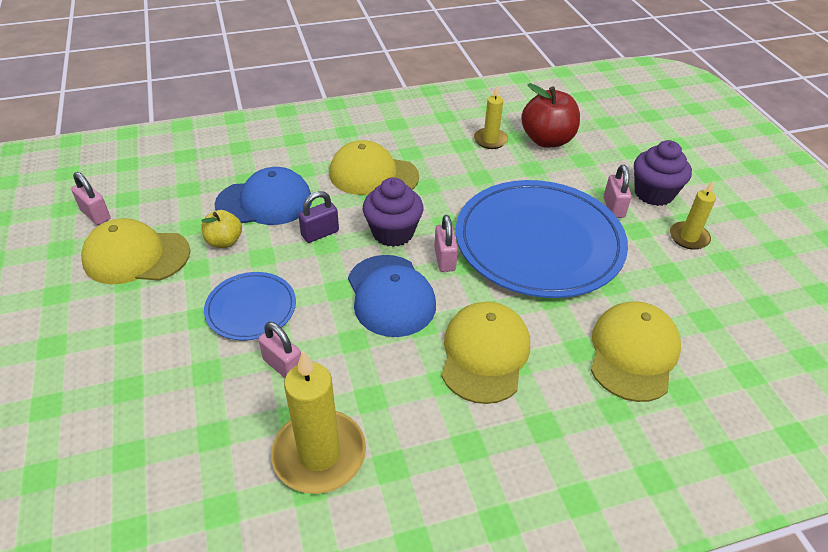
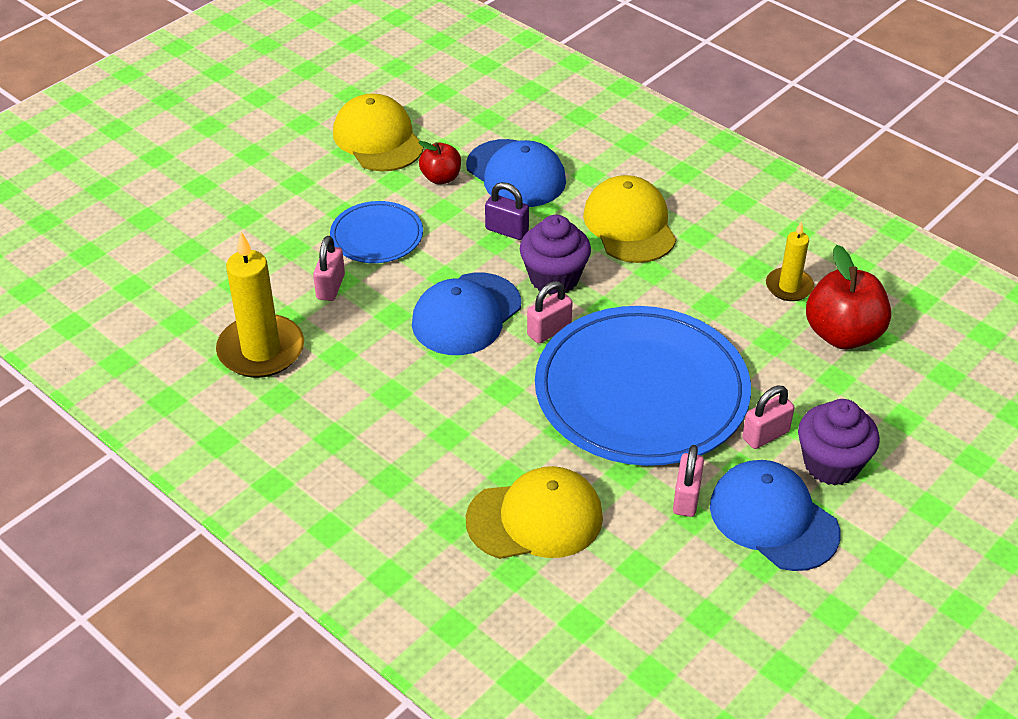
camera: 60 degrees right, 0 degrees up
(96, 215) = (404, 88): pink padlock -> pink padlock (686, 498)
(224, 241) = (441, 178): yellow apple -> red apple
(484, 354) = (445, 408): yellow cap -> none
(688, 237) = (773, 519): yellow candle -> blue cap

